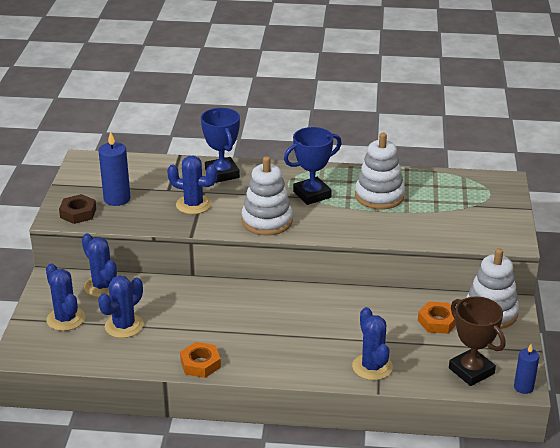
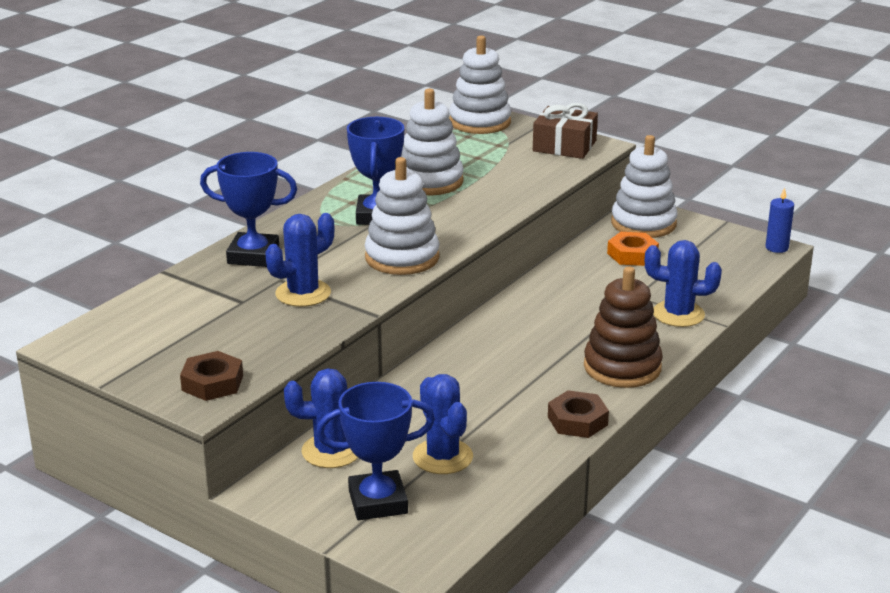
camera: 60 degrees left, 5 degrees down
(65, 319) = (378, 502): blue cactus -> blue trophy
(117, 199) = (215, 344): blue candle -> none
(200, 364) = (577, 421): orange nut -> brown nut
(279, 363) = (622, 367): none -> brown stacking toy
(471, 371) = (730, 264): brown trophy -> none
(492, 184) = (480, 122): none -> white stacking toy
(496, 228) = (564, 146): none -> brown gift

